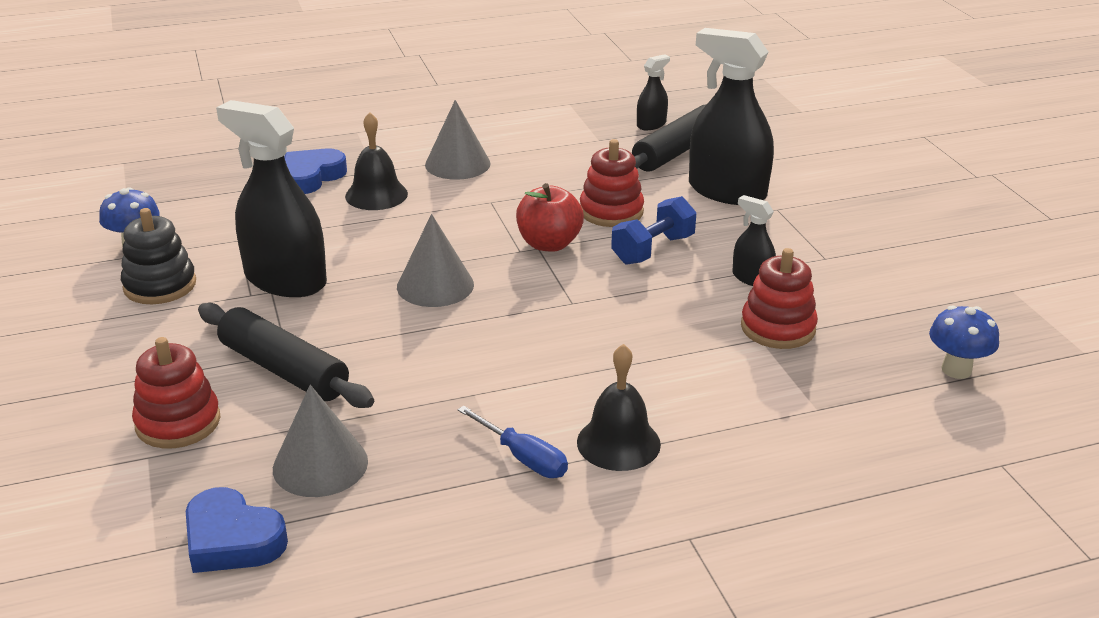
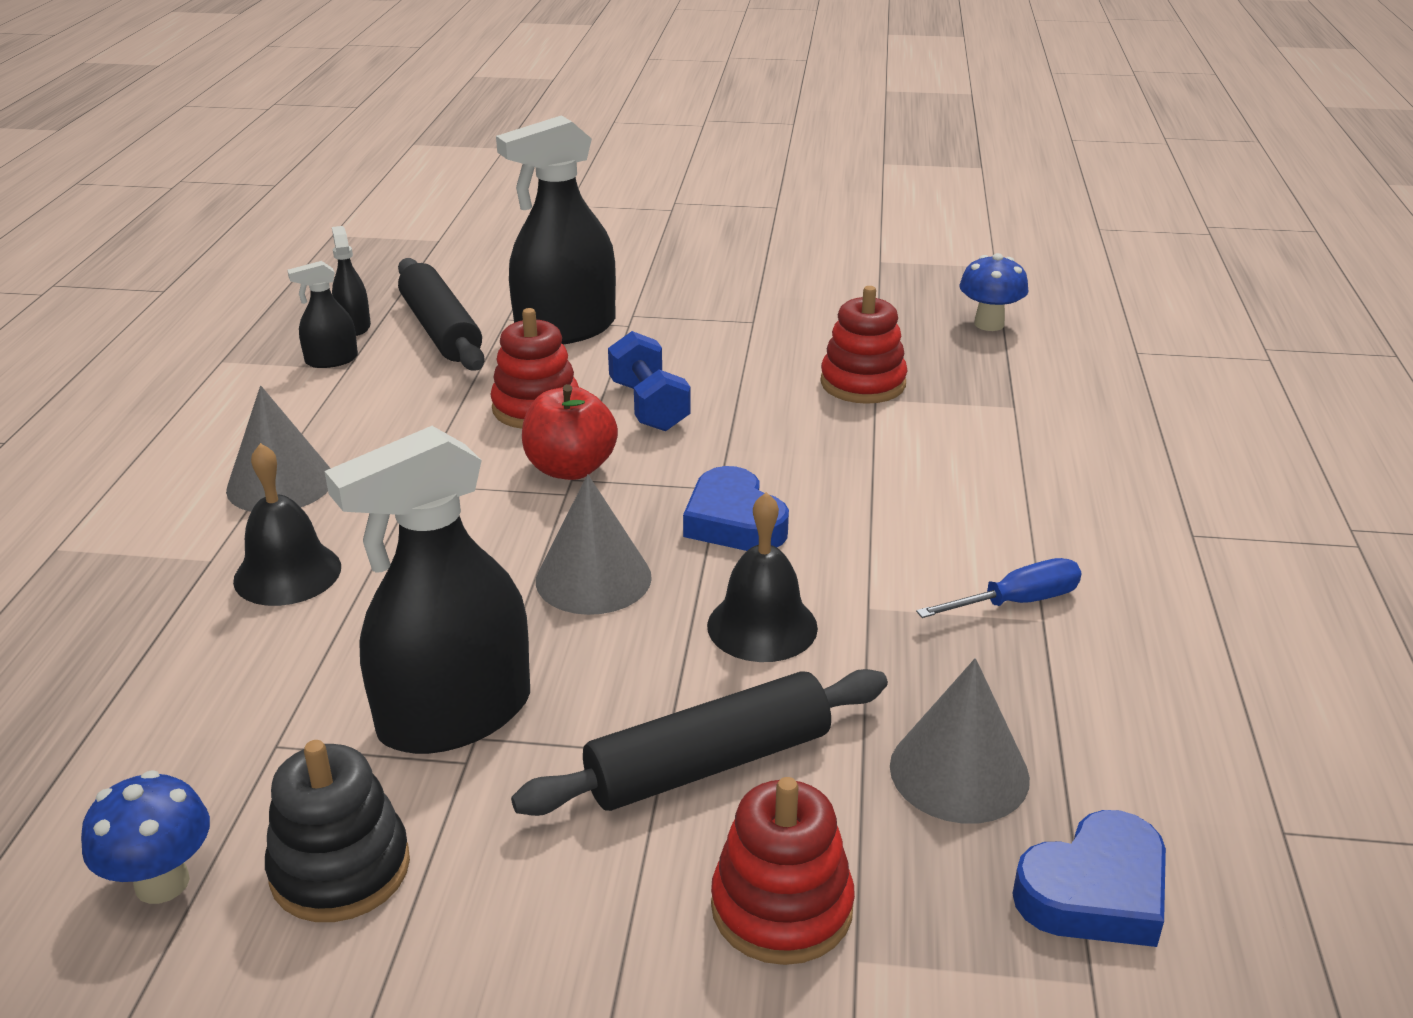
camera: 65 degrees left, 0 degrees up
(311, 177) = (151, 625): blue heart -> blue heart (734, 521)
(618, 443) = (1017, 532): black bell -> black bell (762, 626)
(752, 278) = (758, 369): black spray bottle -> black spray bottle (331, 360)

